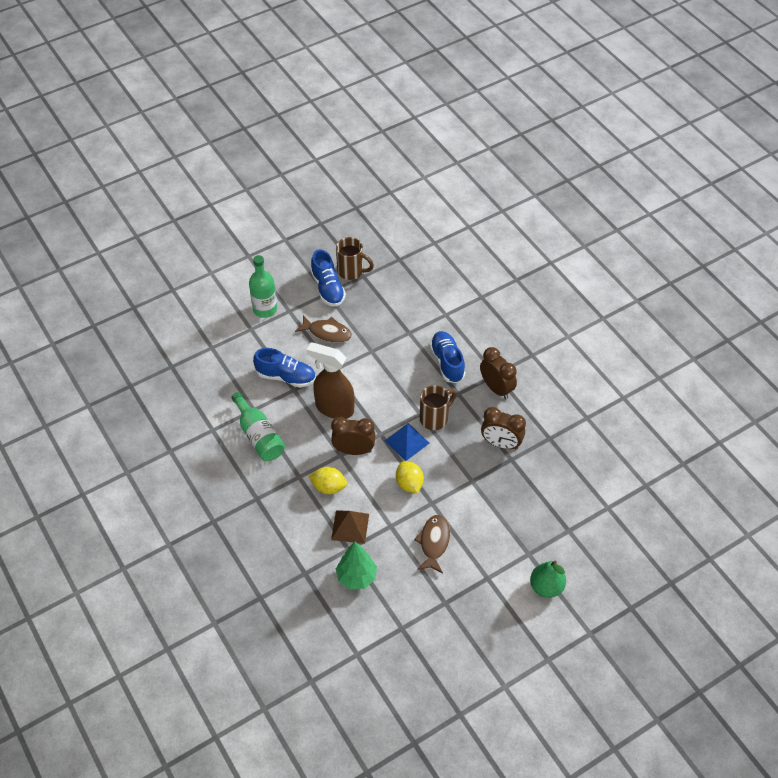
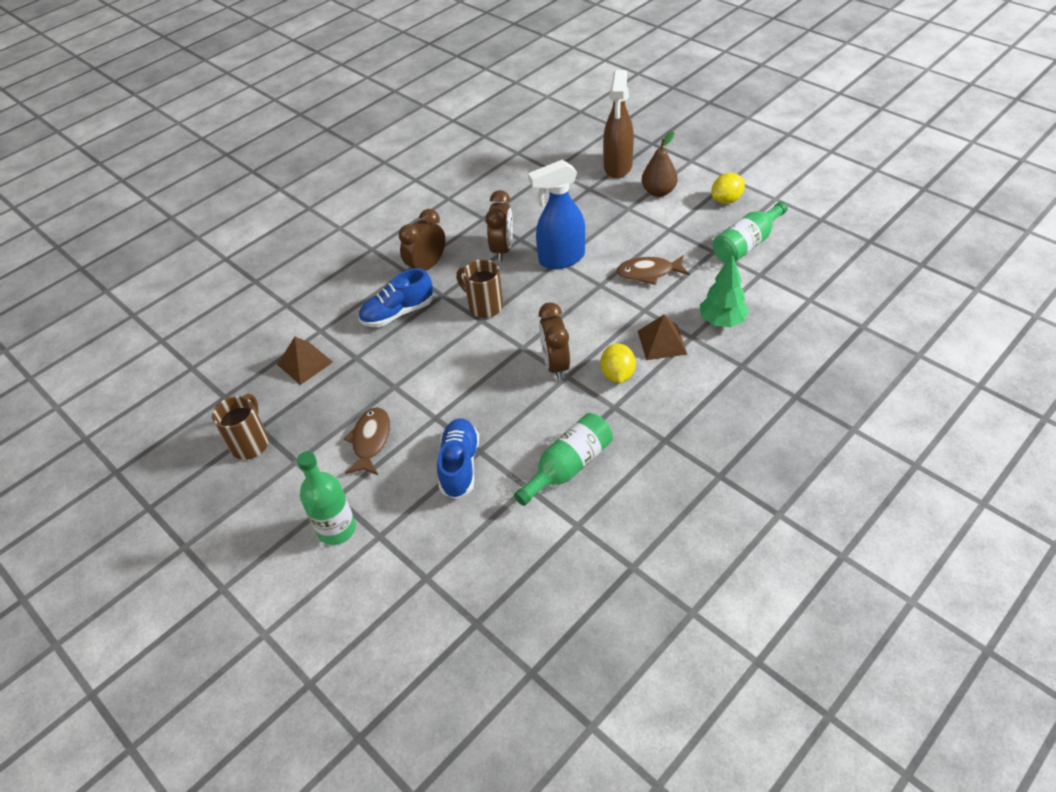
camera: 100 degrees left, 5 degrees down
(327, 288) = (286, 462): blue shoe -> none
(334, 408) = (497, 400): brown spray bottle -> brown spray bottle (617, 167)
(407, 441) = (526, 322): blue pyramid -> none
(409, 484) = (583, 307): yellow lemon -> yellow lemon (726, 200)
(414, 303) = (305, 363): none -> brown pyramid
(445, 633) = (746, 244): none -> green bottle
(474, 483) = (561, 259): none -> blue spray bottle
(546, 587) = (658, 192): green pear -> brown pear

